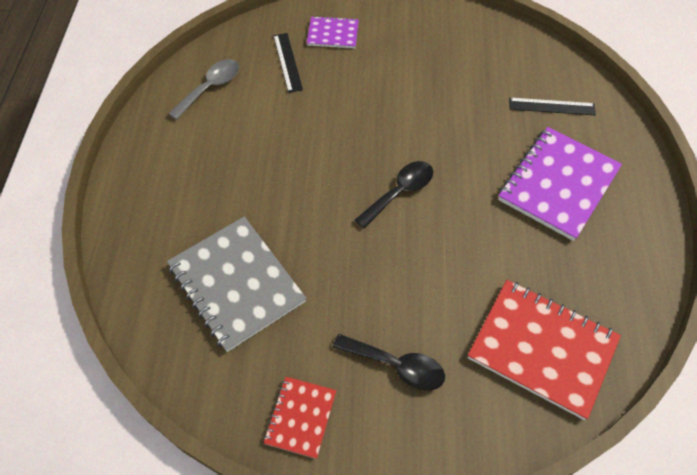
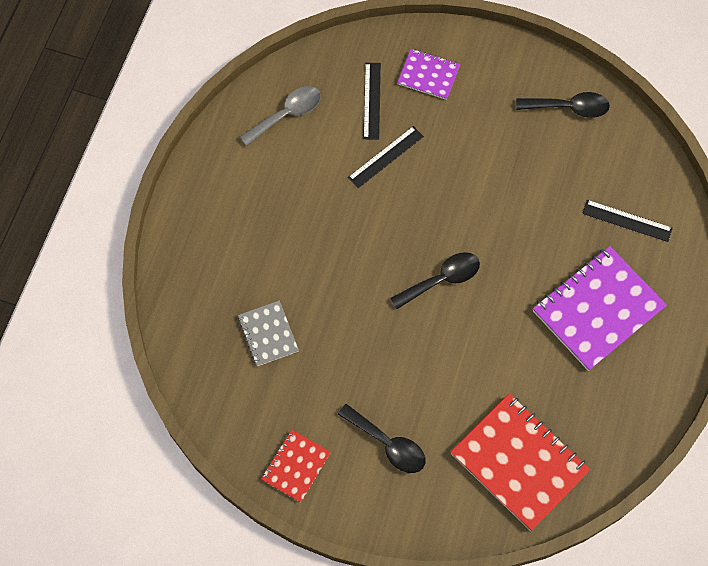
camera: 15 degrees right, 10 degrees up
(236, 284) = (268, 334): grey notebook -> grey notebook, size x0.53
(313, 102) = (386, 157): none -> black ruler
(464, 33) = (569, 107): none -> black spoon

